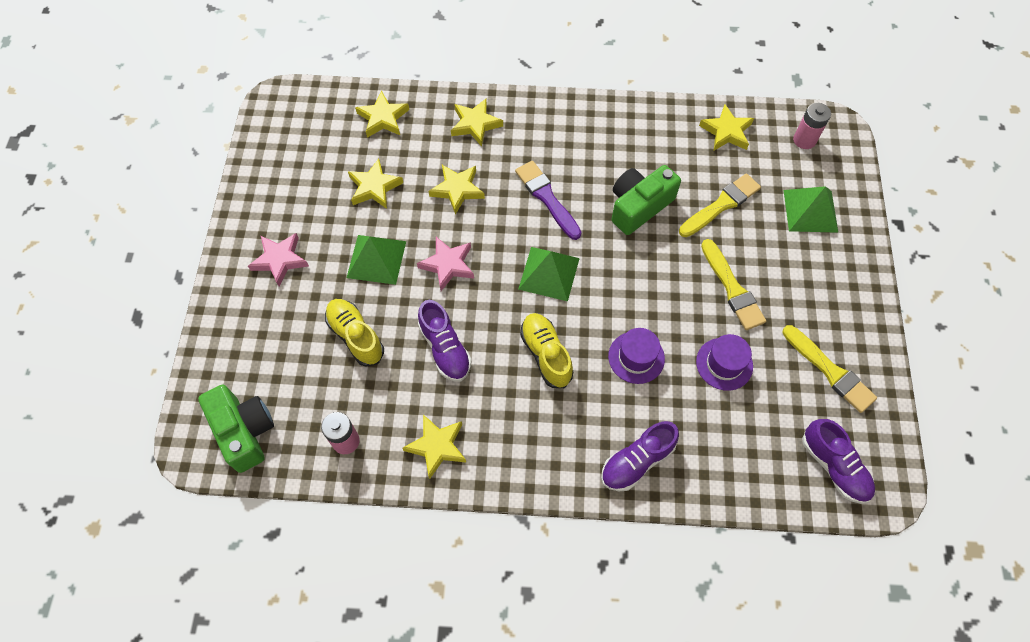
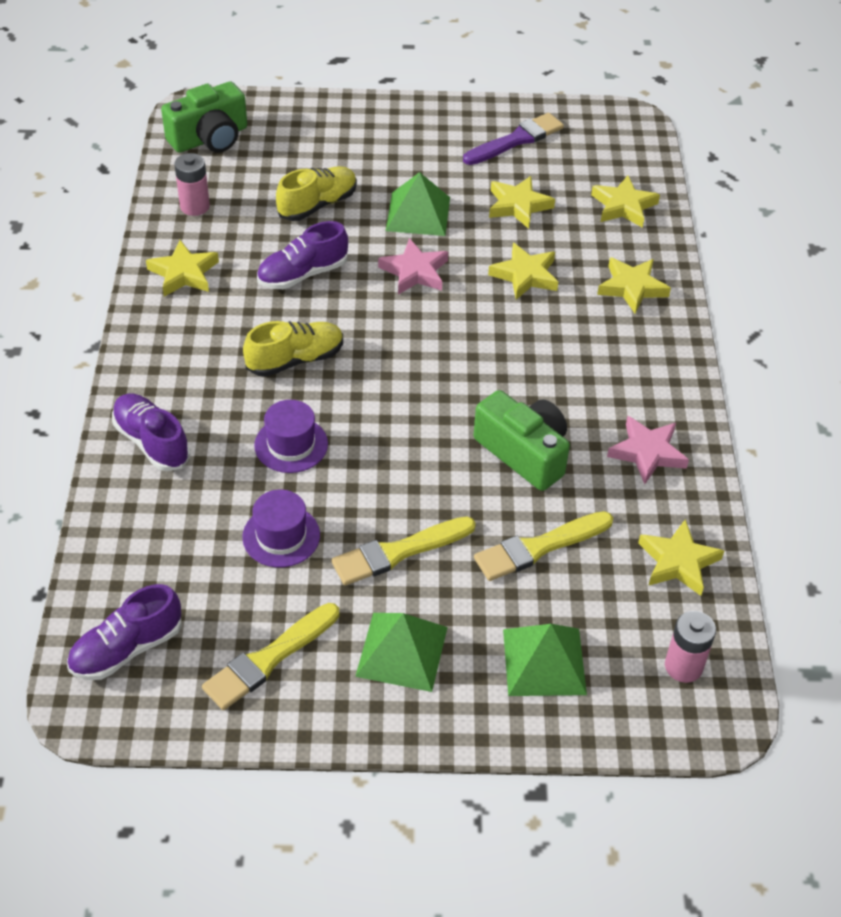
camera: 85 degrees right, 15 degrees down
(280, 260) = (411, 142): pink star -> pink star (647, 452)
(547, 198) = (524, 358): purple brush -> purple brush (516, 140)
(549, 273) = (409, 361): green pyramid -> green pyramid (401, 651)
(721, 205) = (539, 547): yellow brush -> yellow brush turned 105 degrees clockwise

